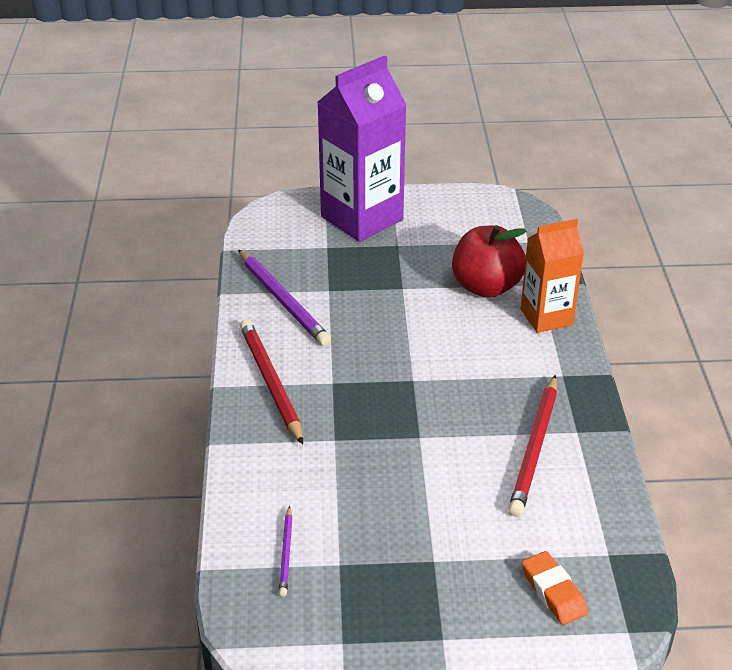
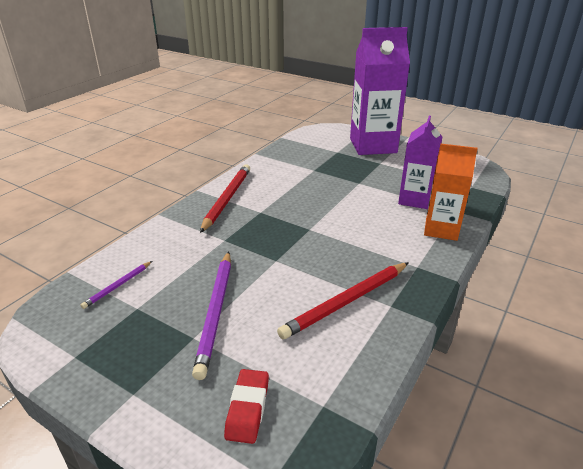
camera: 35 degrees right, 5 degrees down
(282, 300) = (282, 166): purple pencil -> purple pencil (215, 312)
(486, 287) = (415, 199): red apple -> purple carton
(553, 592) = (248, 409): orange eraser -> red eraser

